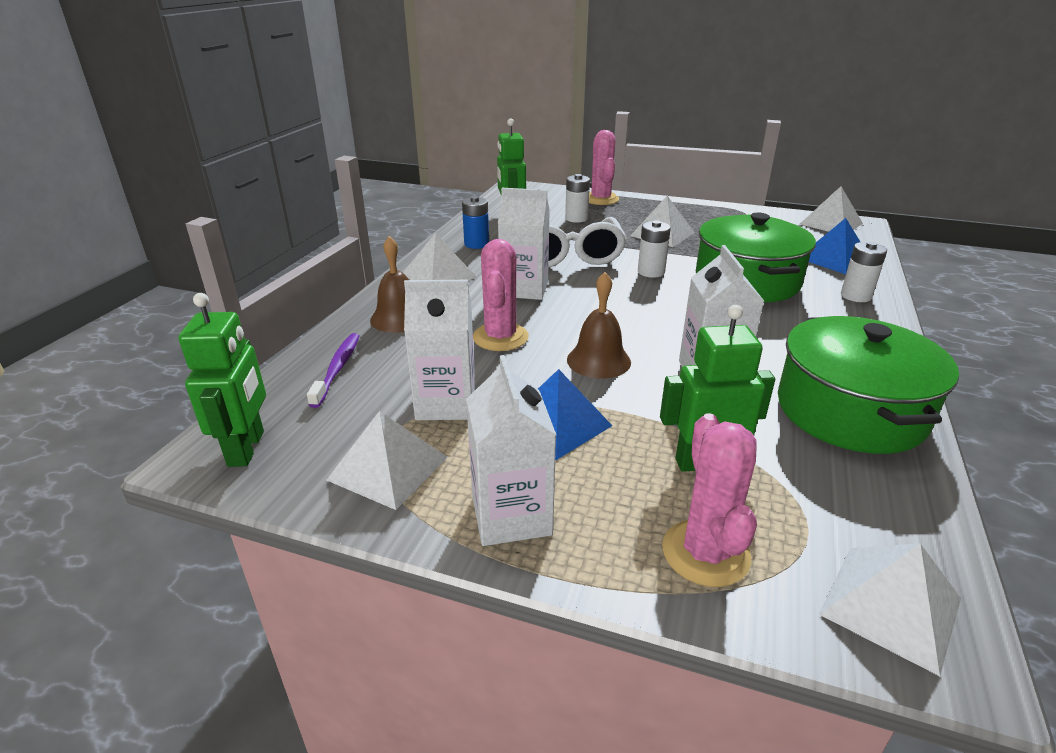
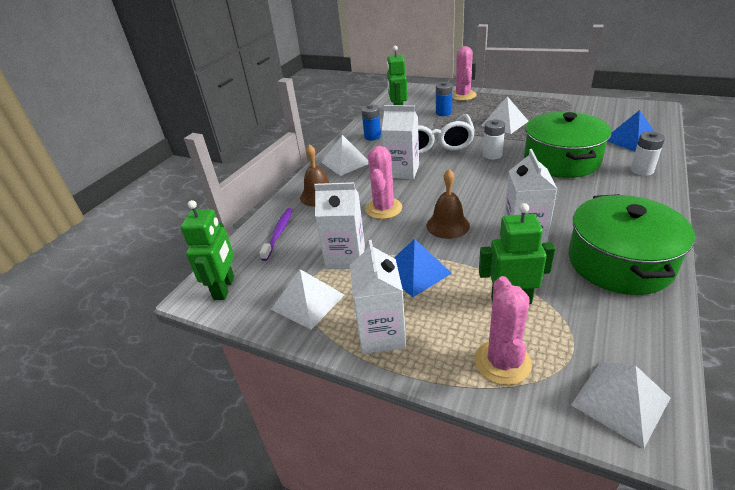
camera: 10 degrees right, 5 degrees up
(576, 218) = (443, 113): white battery -> blue battery
(831, 223) = (634, 109): white pyramid -> none

